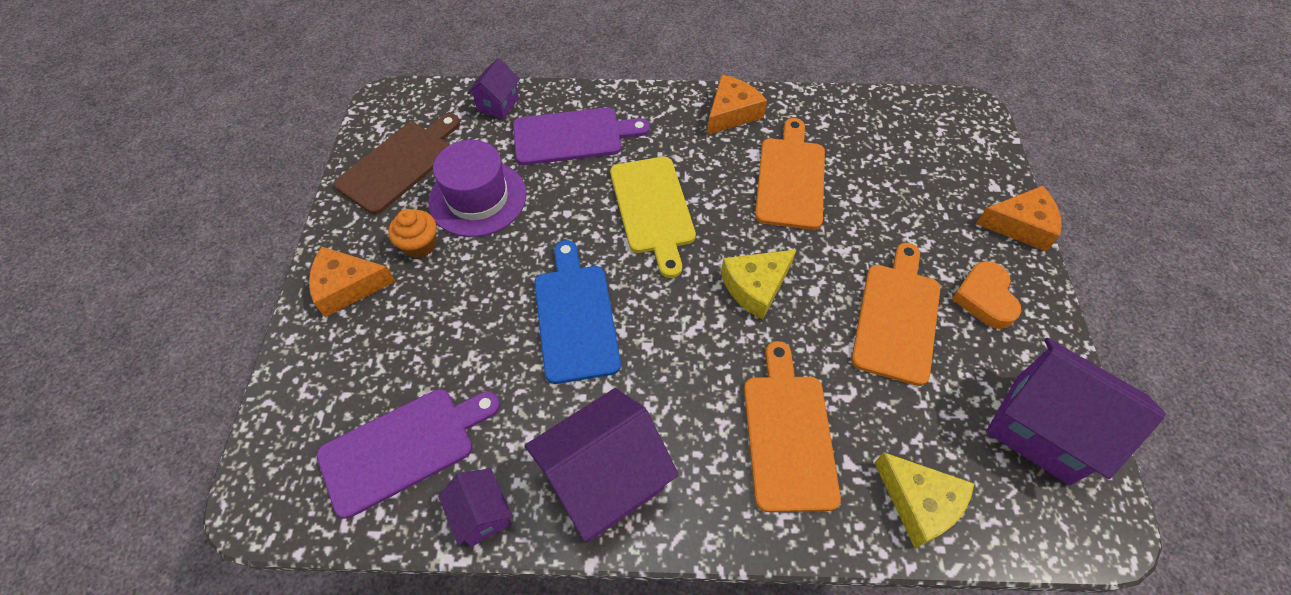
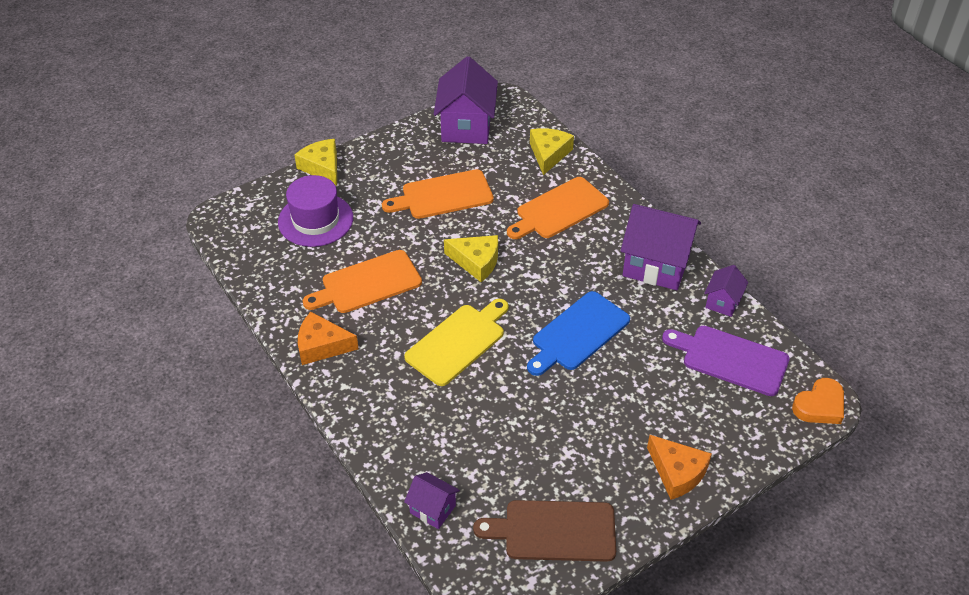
camera: 125 degrees left, 10 degrees down
(420, 245) = (608, 456): orange cupcake -> none
(478, 198) = (538, 451): purple hat -> purple hat (315, 220)
(498, 104) = (433, 509): purple house -> purple house turned 45 degrees clockwise
(573, 136) = (427, 431): purple cutting board -> none
(984, 298) = (396, 166): orange heart -> orange heart (819, 406)
(1020, 225) = (322, 167): orange cheese -> yellow cheese

